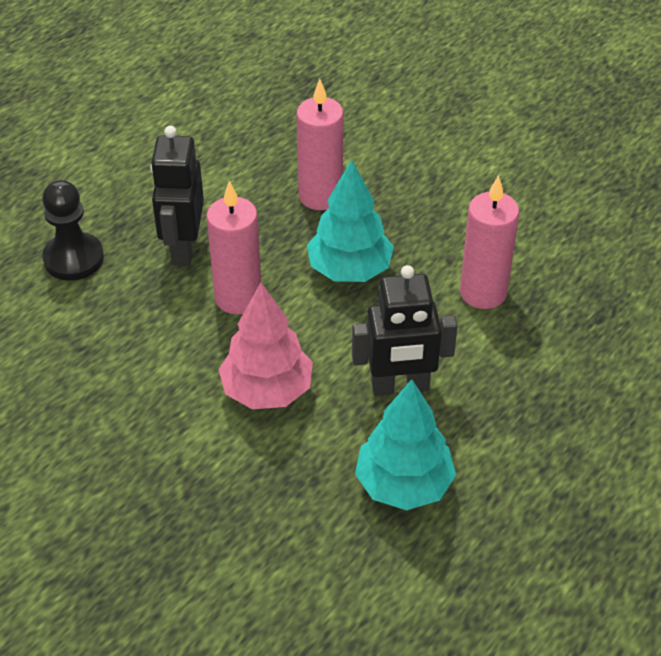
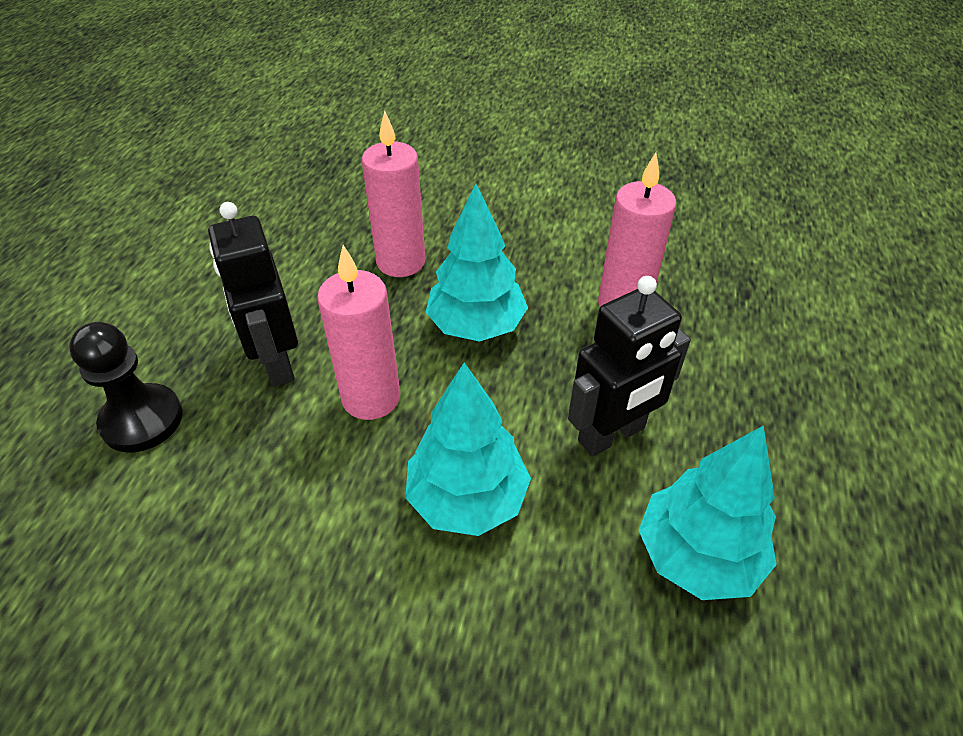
camera: 25 degrees left, 0 degrees up
(267, 390) = (467, 499): pink tree -> turquoise tree

